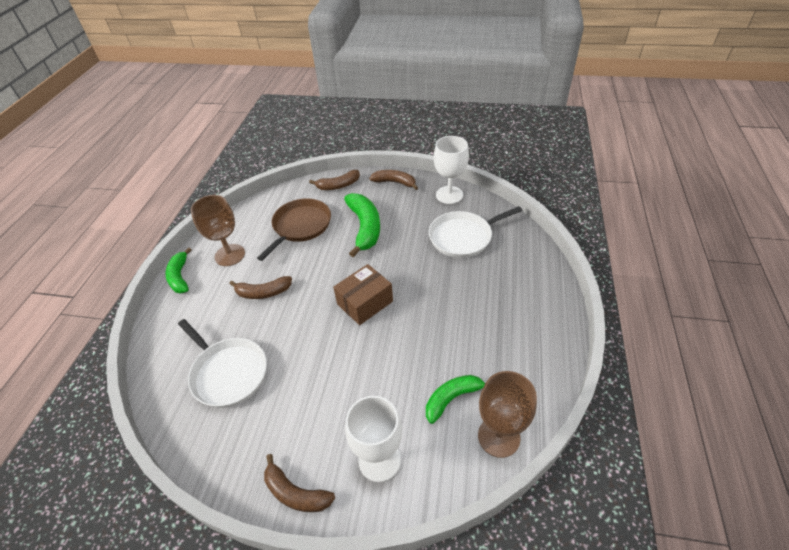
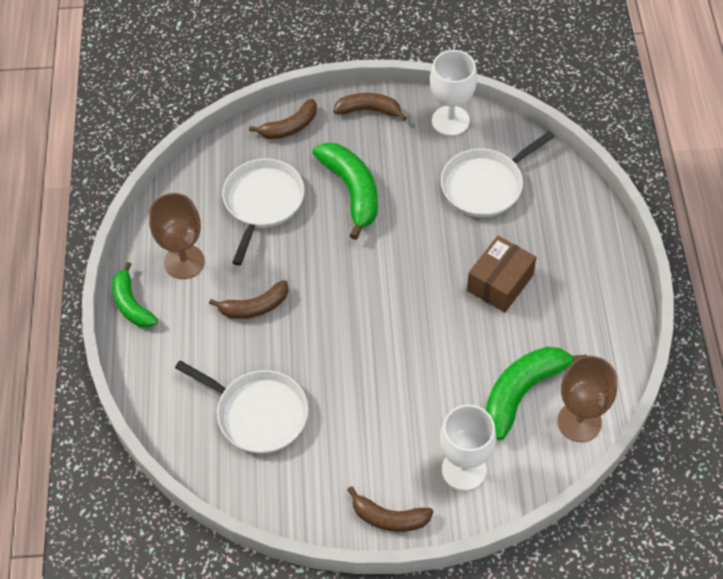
camera: 15 degrees left, 10 degrees up
(300, 226) = (262, 202): brown pan -> white pan
(365, 303) = (389, 298): brown box -> brown box (500, 283)
(452, 398) = (522, 392): green banana -> green banana, size x1.56

